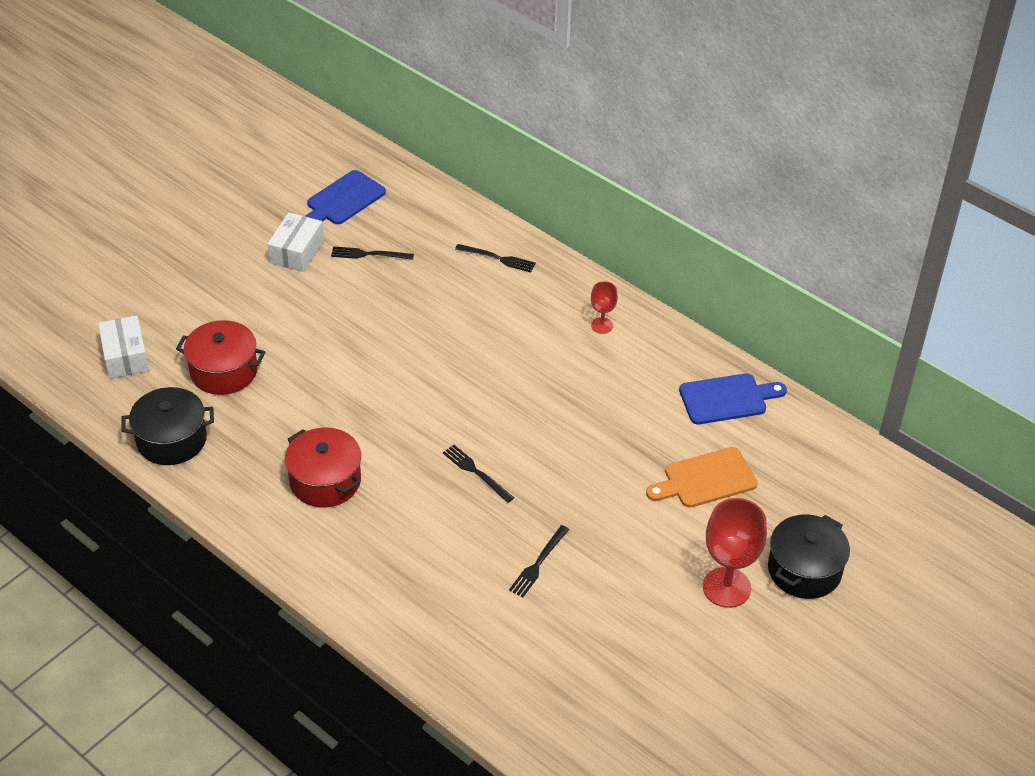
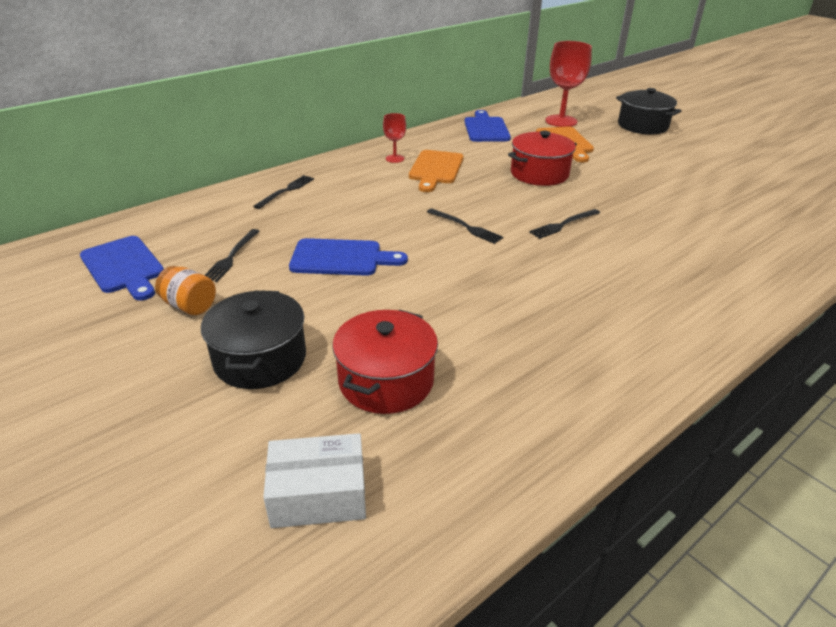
camera: 80 degrees left, 10 degrees down
(171, 440) = (513, 441): black pot -> black pot (260, 359)
(297, 251) = (189, 306): white box -> orange jar
(325, 481) = (582, 309): red pot -> red pot (539, 174)
(379, 320) = (341, 258): none -> blue cutting board
(538, 563) = (665, 207): black fork -> black fork (465, 227)
(583, 362) = (435, 169): none -> orange cutting board
(726, 587) = (666, 147): red goblet -> red goblet (561, 121)

